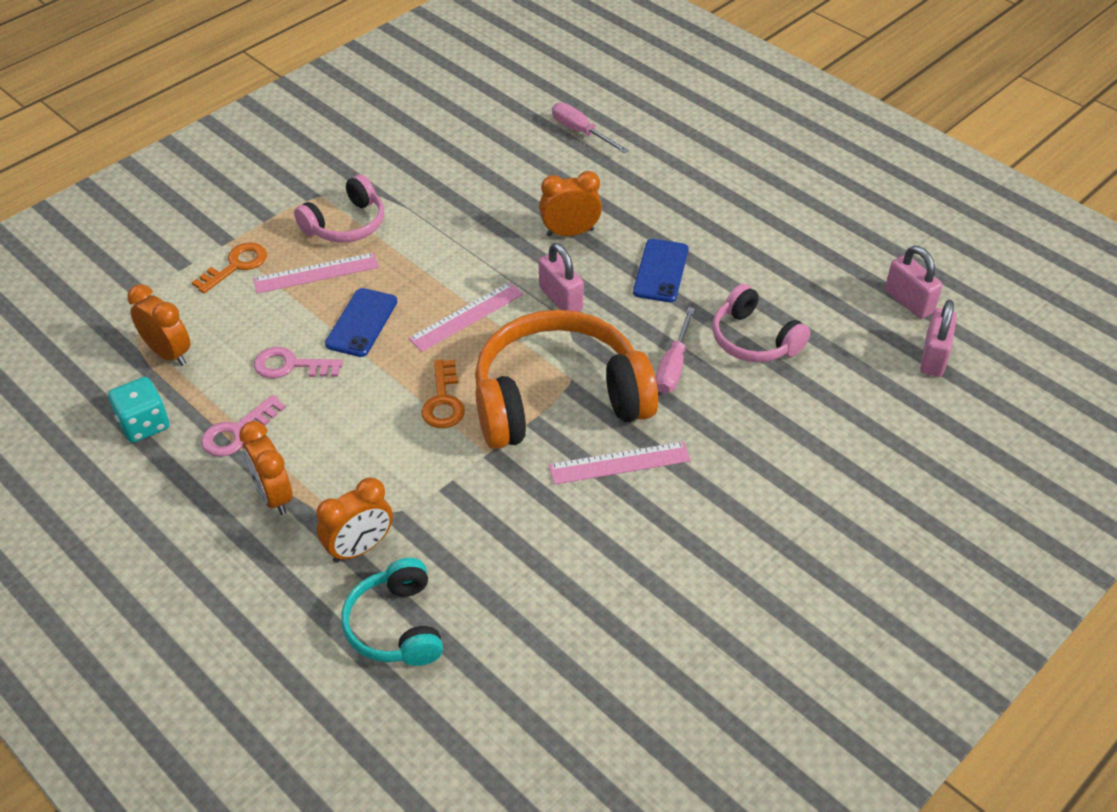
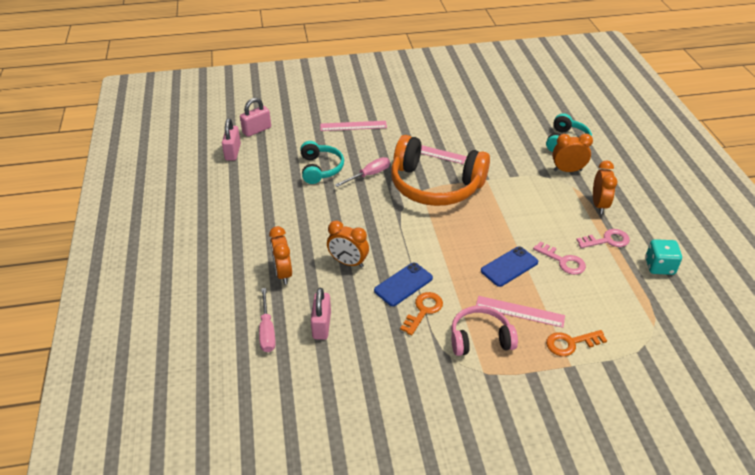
camera: 145 degrees left, 5 degrees down
(168, 353) = (635, 302): orange clock -> orange clock (283, 273)
(443, 401) = (491, 208): orange key -> orange key (423, 311)
(466, 316) = (448, 243): pink ruler -> pink ruler (353, 126)
(560, 299) = (390, 228): pink padlock -> pink padlock (322, 325)
(661, 271) = (324, 218): blue phone -> blue phone (403, 284)
(754, 339) = (320, 169): pink headphones -> turquoise headphones

